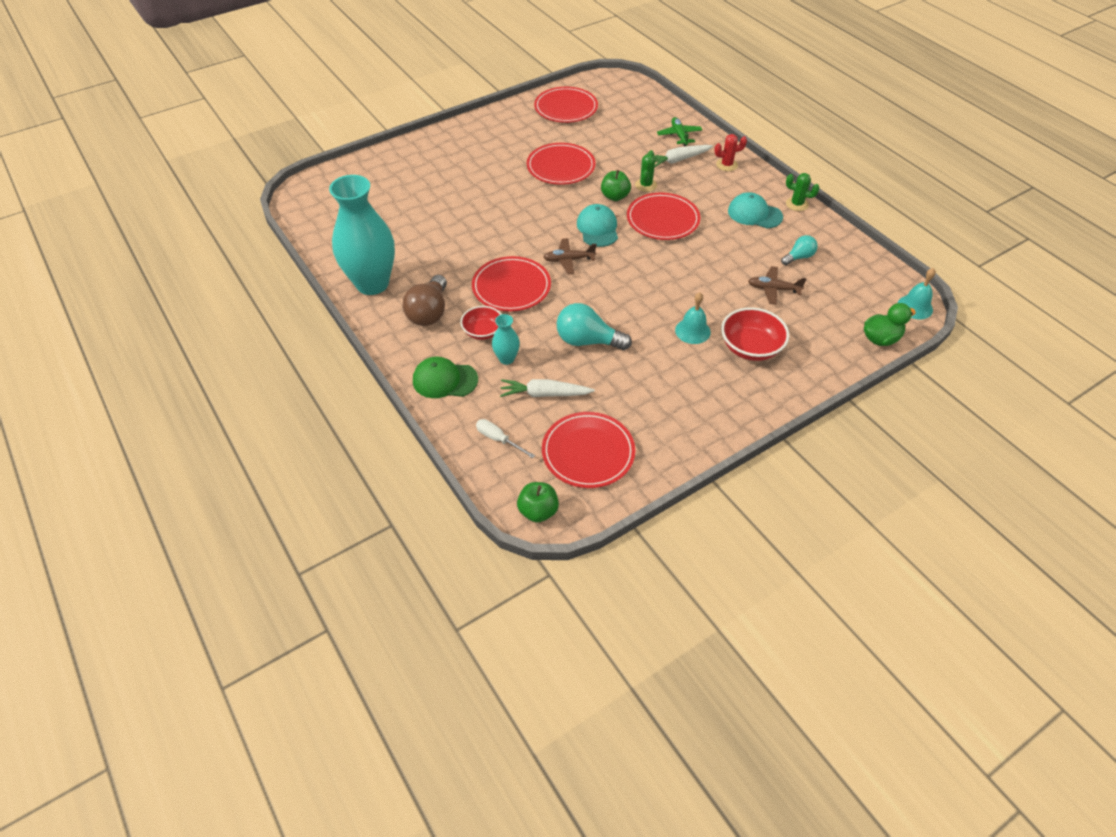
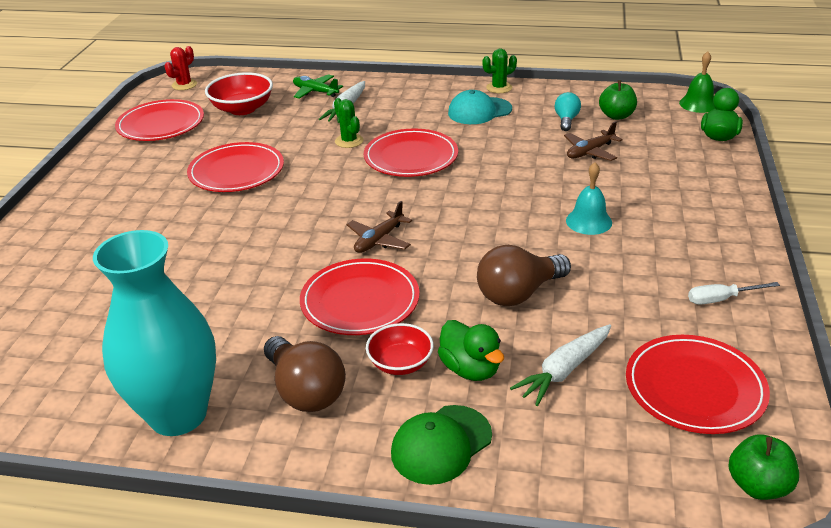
camera: 45 degrees left, 15 degrees down
(498, 439) = (599, 453): white screwdriver -> white screwdriver (721, 299)
(506, 359) = (470, 369): turquoise vase -> green duck
(587, 341) = (518, 293): turquoise light bulb -> brown light bulb
(597, 228) = (362, 198): turquoise cap -> none
(615, 196) = (334, 165): green apple -> green apple (616, 116)
(726, 165) = (395, 91): red cactus -> red cactus (184, 85)
(750, 348) = (652, 202): red bowl -> red bowl (242, 109)
(915, 307) = (698, 104): turquoise bell -> green bell

